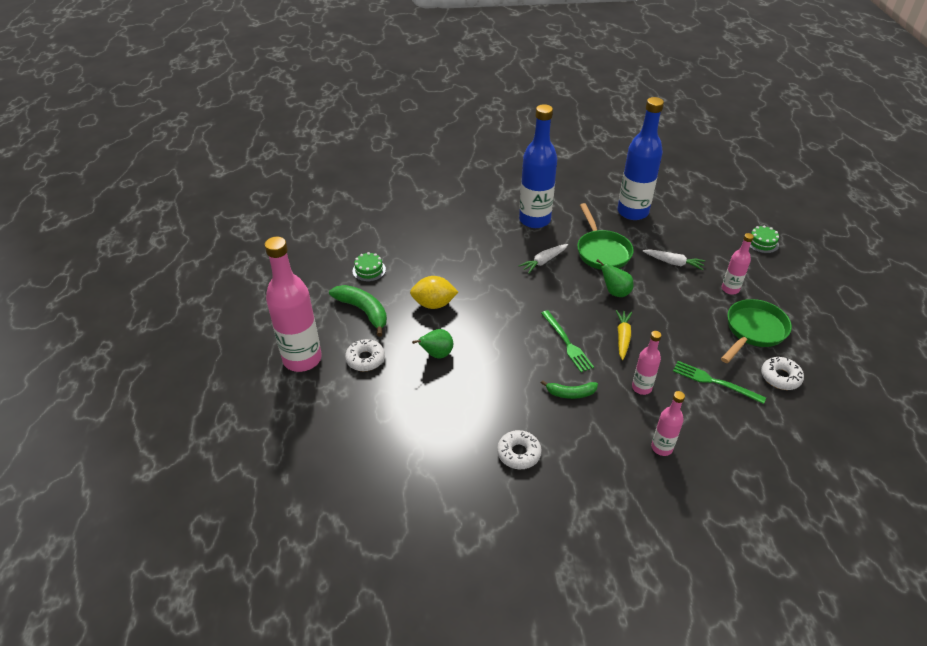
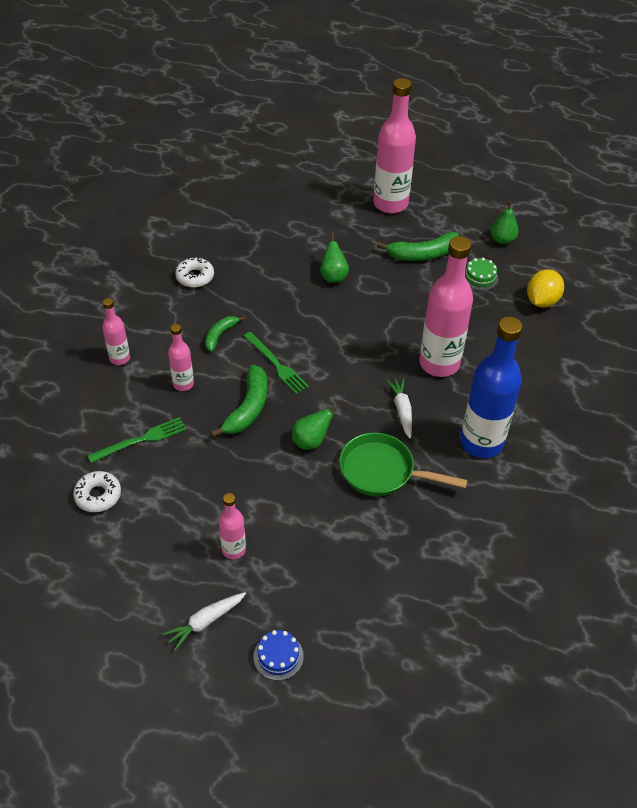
camera: 120 degrees right, 5 degrees up
(310, 273) = (502, 240): none -> green pear
(365, 359) = (362, 236): white donut -> none
(434, 304) = (398, 300): yellow lemon -> yellow lemon (542, 301)
(483, 259) = (439, 364): none -> pink bottle
(566, 343) = (276, 364): green fork -> green fork turned 135 degrees counterclockwise
(622, 337) = (248, 408): yellow carrot -> green banana
(632, 212) = (435, 552): blue bottle -> none
(673, 263) = (314, 527): white carrot -> white carrot (205, 622)
(753, 331) = (164, 521): green pan -> none
(762, 243) = (278, 656): green cake -> blue cake

